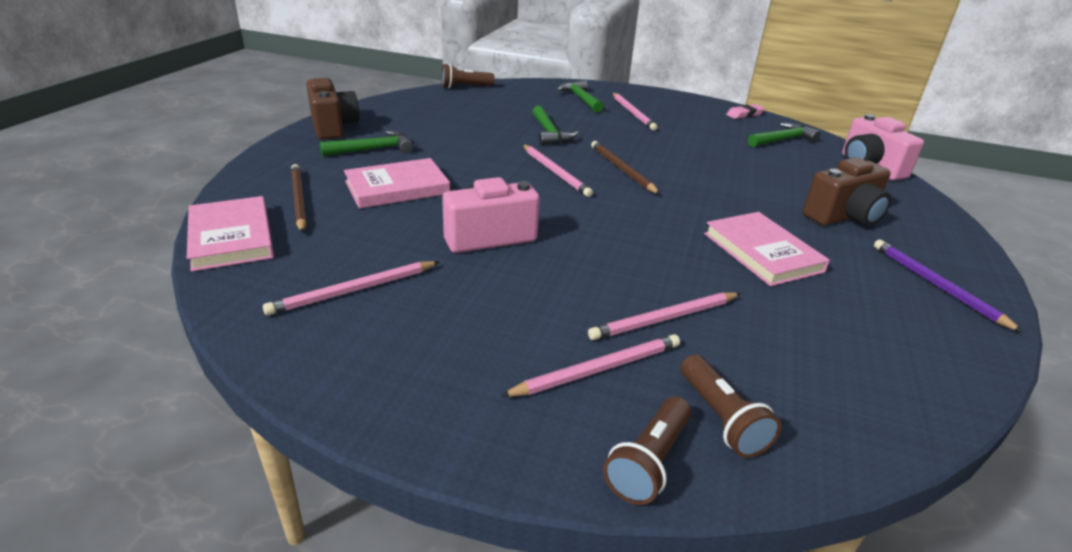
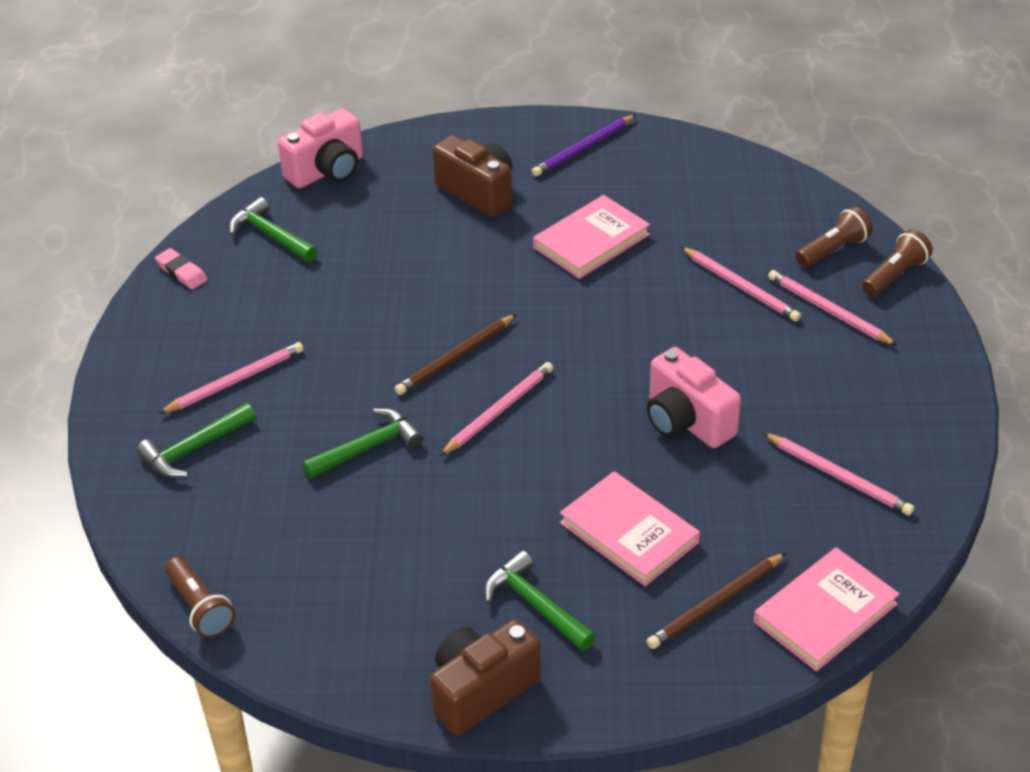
camera: 105 degrees left, 10 degrees up
(649, 462) = (895, 275): brown flashlight -> brown flashlight turned 60 degrees counterclockwise

